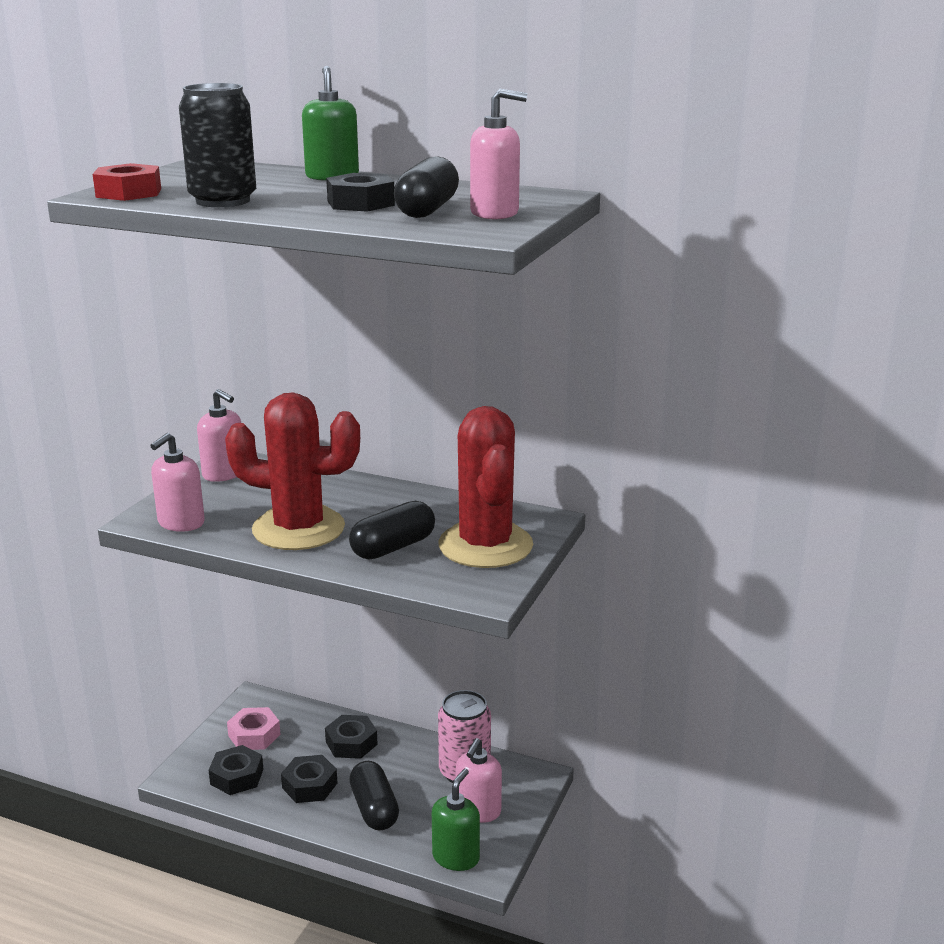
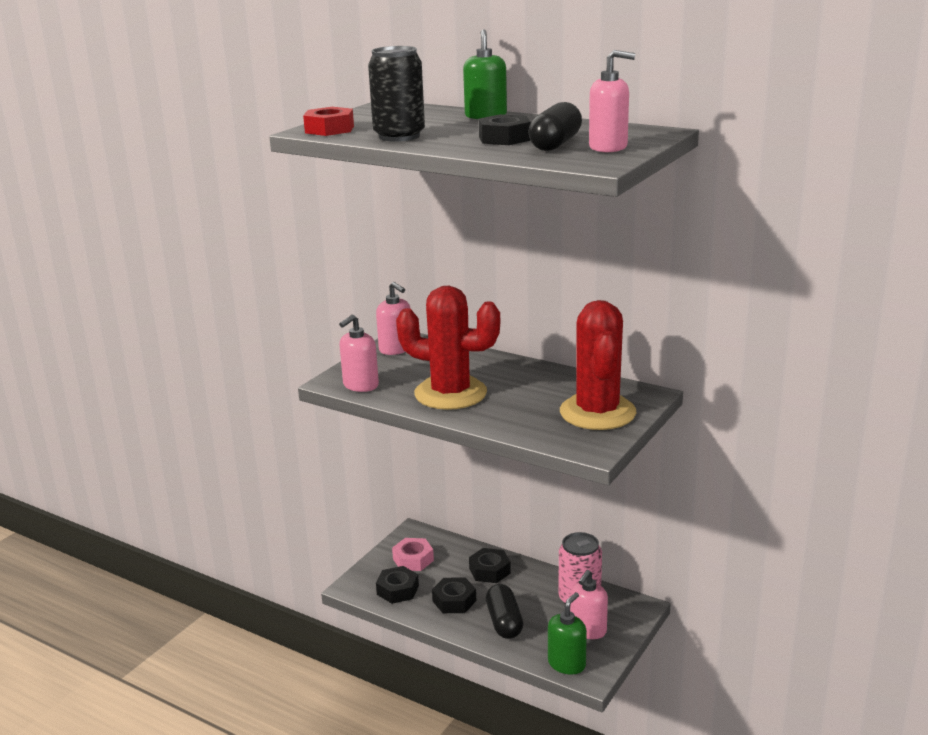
camera: 10 degrees right, 0 degrees up
(393, 547) = (523, 411): black capsule -> none

